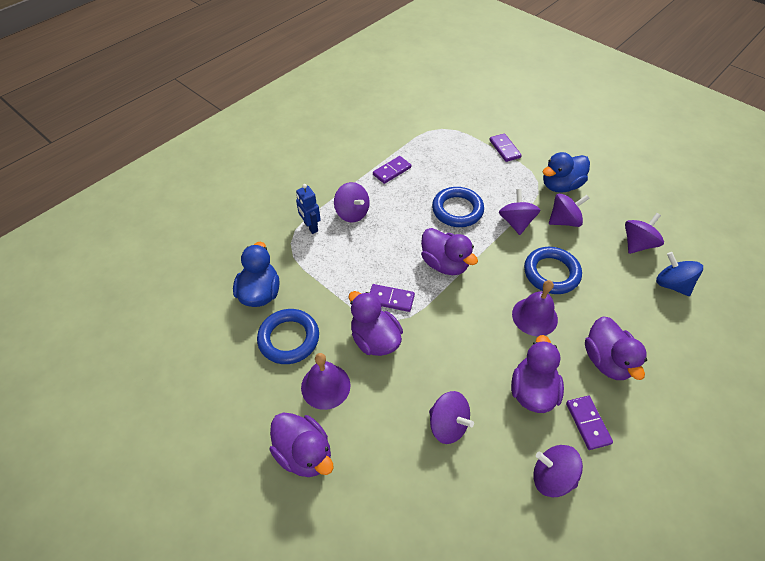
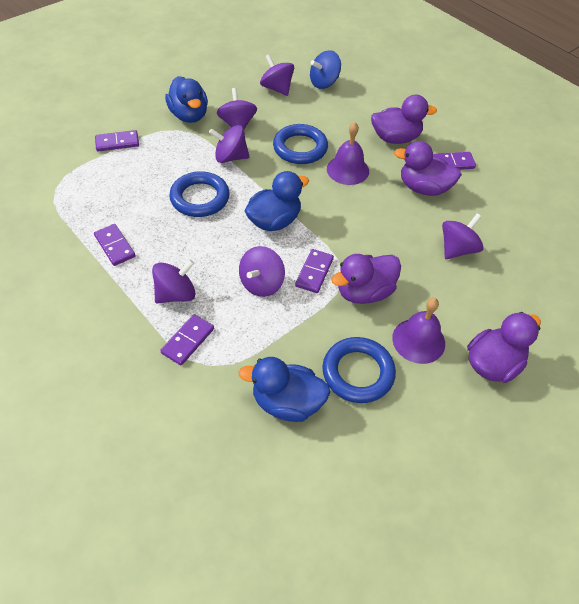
camera: 85 degrees left, 0 degrees up
(310, 227) = (188, 341): blue robot -> purple domino
(444, 264) = (274, 221): purple duck -> blue duck
(552, 477) = (498, 194): purple spinning top -> purple spinning top (262, 283)

